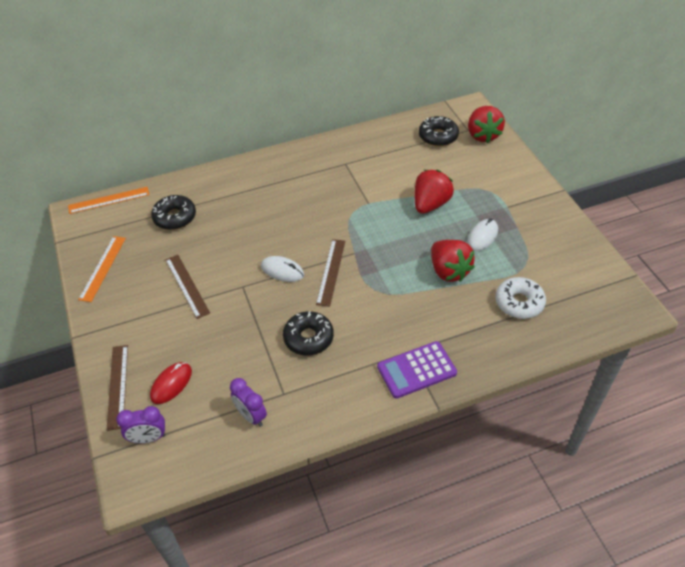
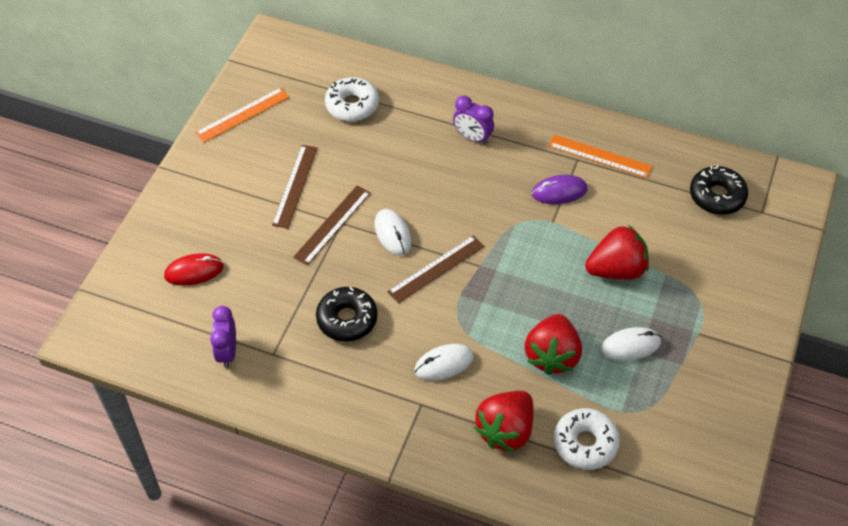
camera: 40 degrees right, 5 degrees up
(109, 200) = (312, 45): orange ruler -> orange ruler (599, 156)
(117, 386) = (152, 240): brown ruler -> brown ruler (332, 224)
(148, 438) = (133, 305): purple clock -> purple clock (472, 137)
(175, 217) = (352, 105): black donut -> white donut
(354, 186) = (559, 192): none -> purple mouse
(395, 320) = (444, 364): none -> white mouse
(416, 370) = (409, 428): purple calculator -> none
(482, 135) = (772, 230): red strawberry -> red strawberry (505, 430)

